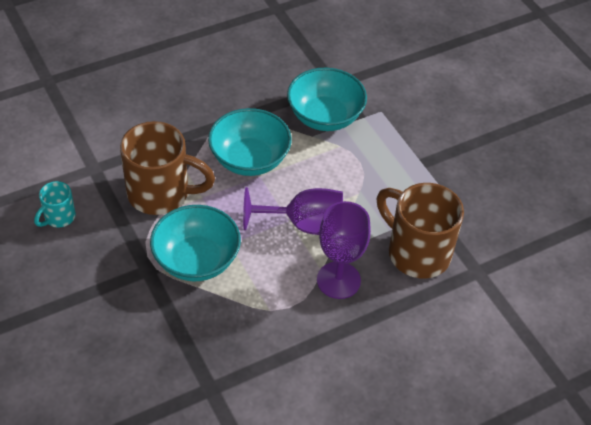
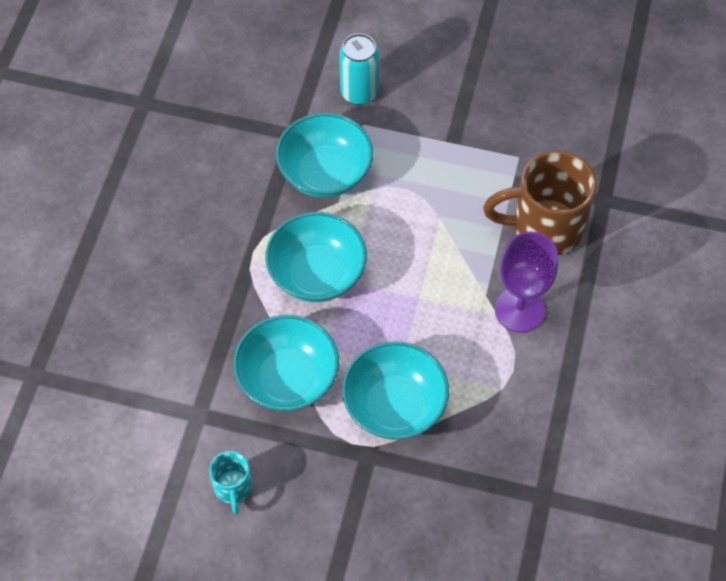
camera: 45 degrees left, 10 degrees up
(161, 194) = (288, 378): brown mug -> turquoise bowl
(304, 225) = (435, 289): purple goblet -> none
(401, 94) = (359, 92): none -> turquoise can

